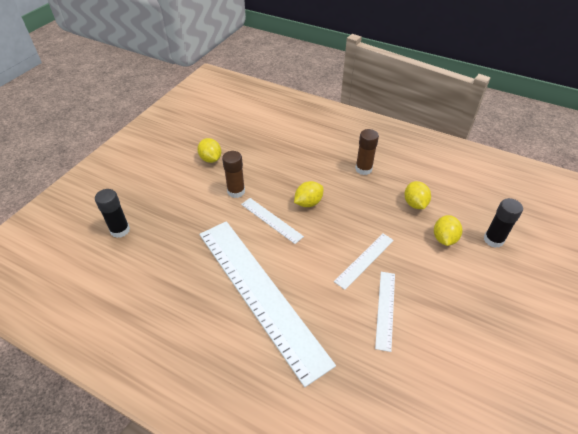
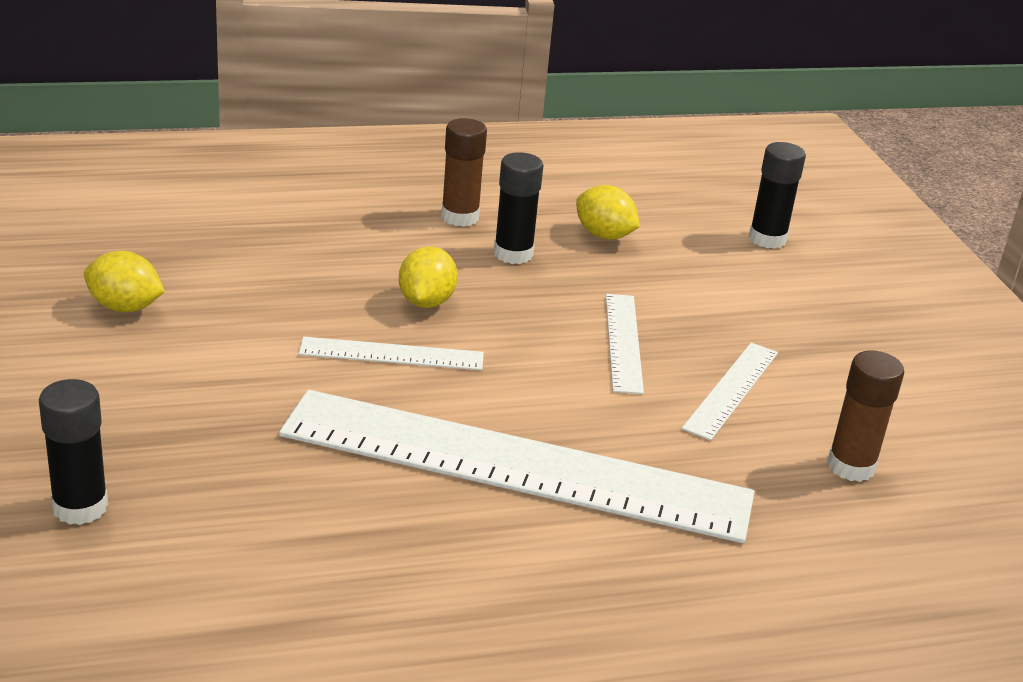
camera: 45 degrees left, 15 degrees down
(236, 191) = (259, 339): brown glue stick -> brown glue stick (851, 466)
(366, 196) = (513, 254): none -> black glue stick
(385, 309) = (731, 390): white ruler -> white ruler turned 60 degrees clockwise
(444, 238) = (701, 264): yellow lemon -> none

